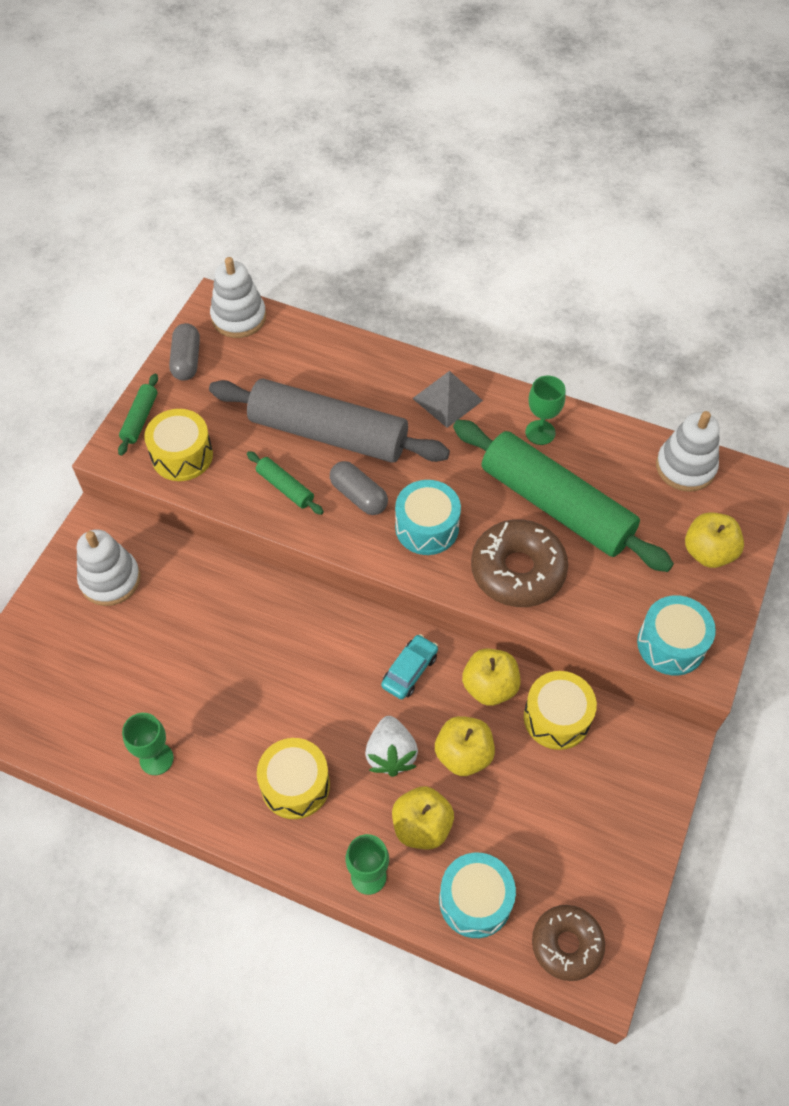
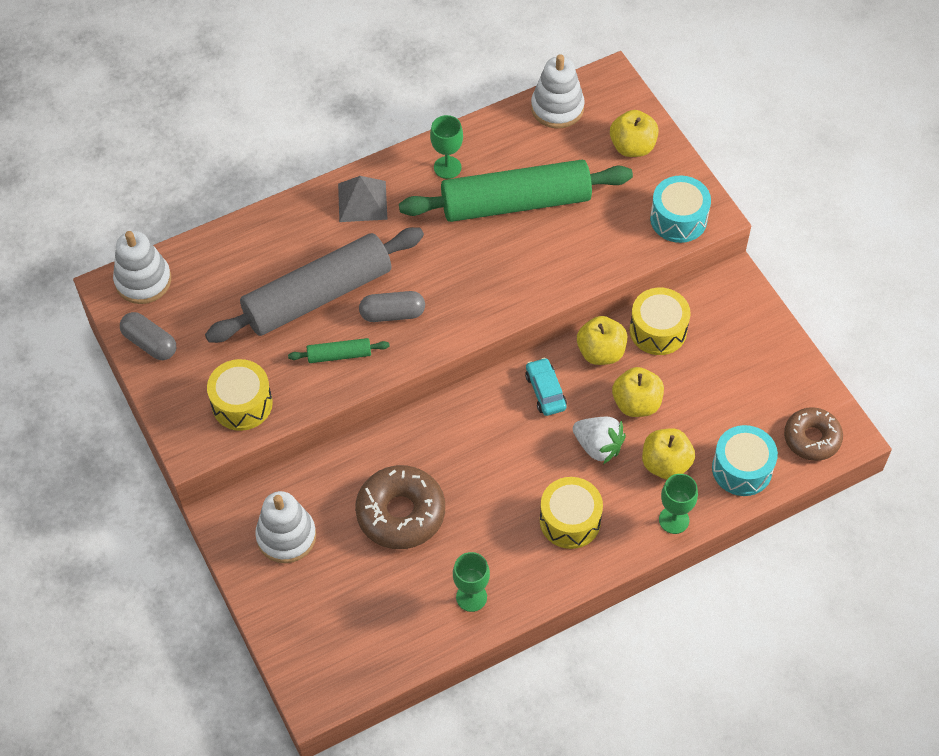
camera: 50 degrees left, 0 degrees up
(140, 419) = (176, 411): green rolling pin -> none
(427, 527) = (460, 291): turquoise drum -> none
(517, 570) = (545, 262): brown donut -> brown donut (401, 513)

